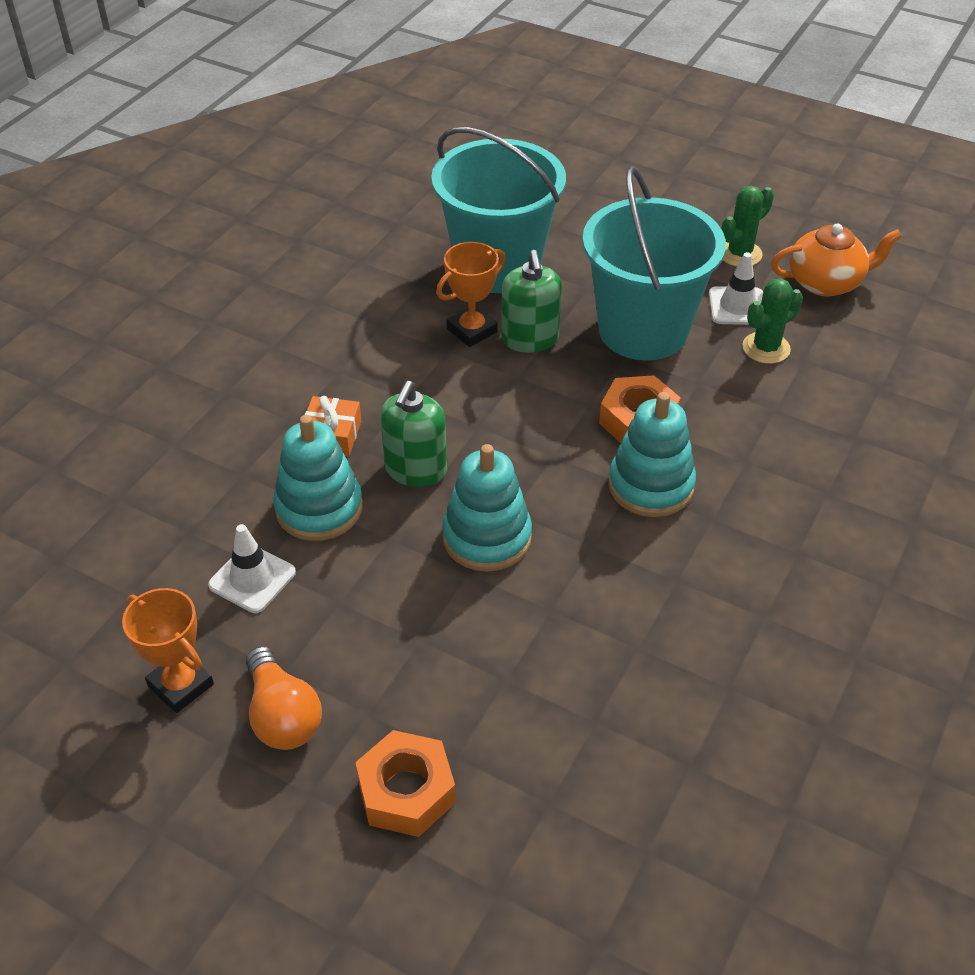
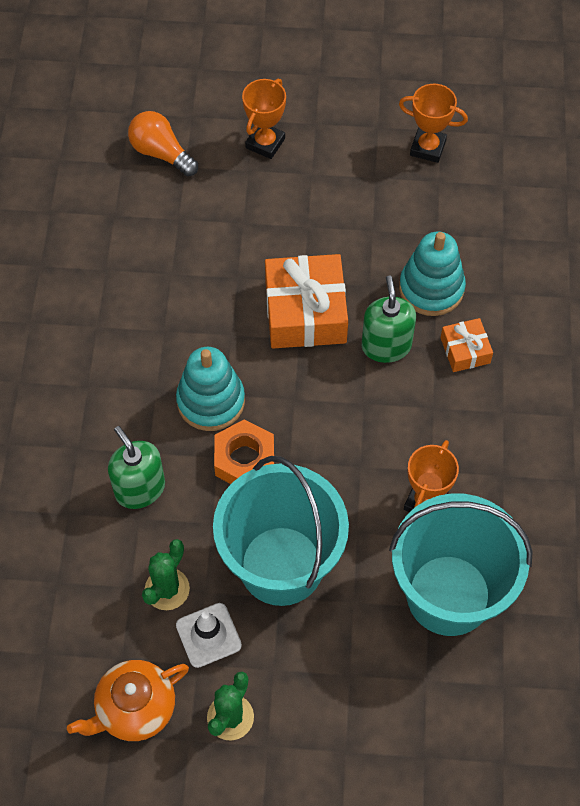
camera: 155 degrees right, 15 degrees up
(252, 579) = (437, 224): white traffic cone -> none
(282, 715) = (358, 154): orange light bulb -> orange light bulb (161, 153)
(406, 791) = (265, 143): orange nut -> orange trophy
(487, 537) = (305, 312): turquoise stacking toy -> orange gift
(530, 339) = (372, 513): green soap dispenser -> green soap dispenser (140, 489)

